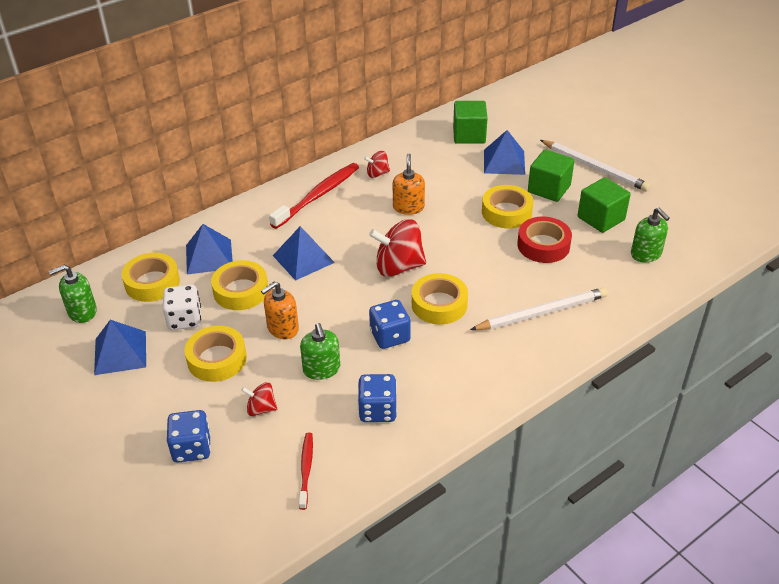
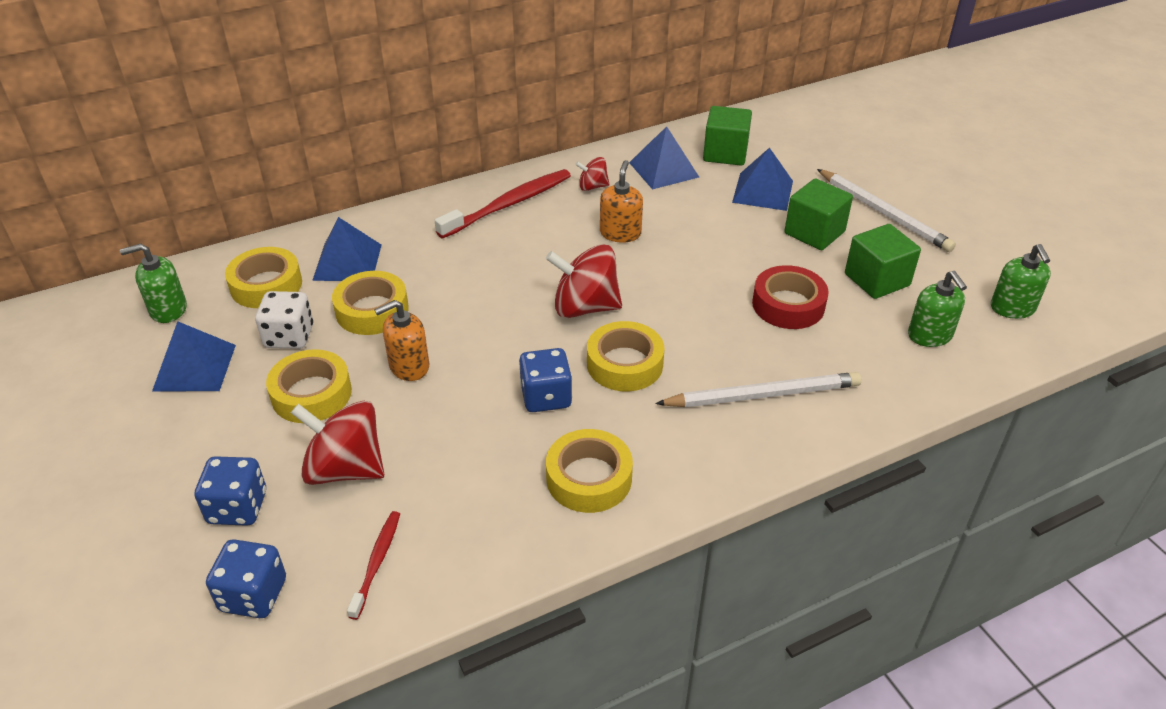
camera: 10 degrees right, 0 degrees up
(261, 409) = (345, 468): red spinning top -> red spinning top, size x1.92
(303, 259) = (465, 280): blue pyramid -> blue pyramid (664, 169)
(321, 369) = (442, 428): green soap dispenser -> green soap dispenser (1012, 308)
(377, 410) = (499, 495): blue dice -> blue dice (253, 595)
(506, 212) = (749, 255): yellow tape -> yellow tape (589, 478)

